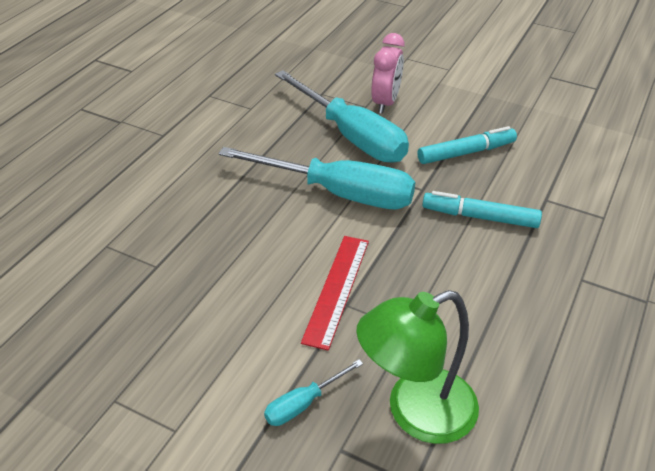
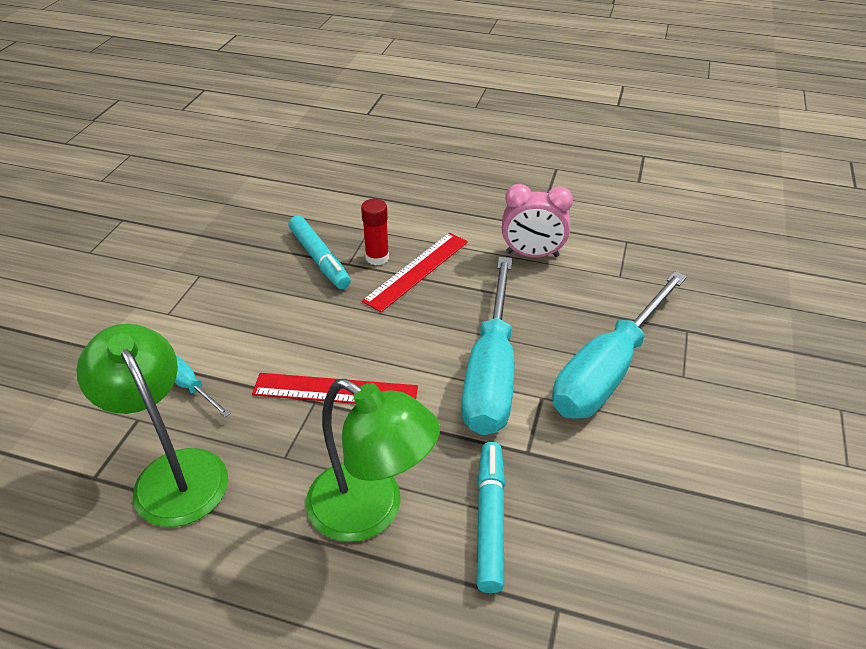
camera: 80 degrees right, 0 degrees up
(157, 244) = (377, 257): none -> red glue stick
(191, 218) = (417, 271): none -> red ruler
(385, 103) = (703, 396): pink clock -> pink clock (532, 254)
(466, 152) = (629, 498): turquoise marker -> turquoise marker (319, 259)
(468, 278) = (371, 511): none -> green lamp

